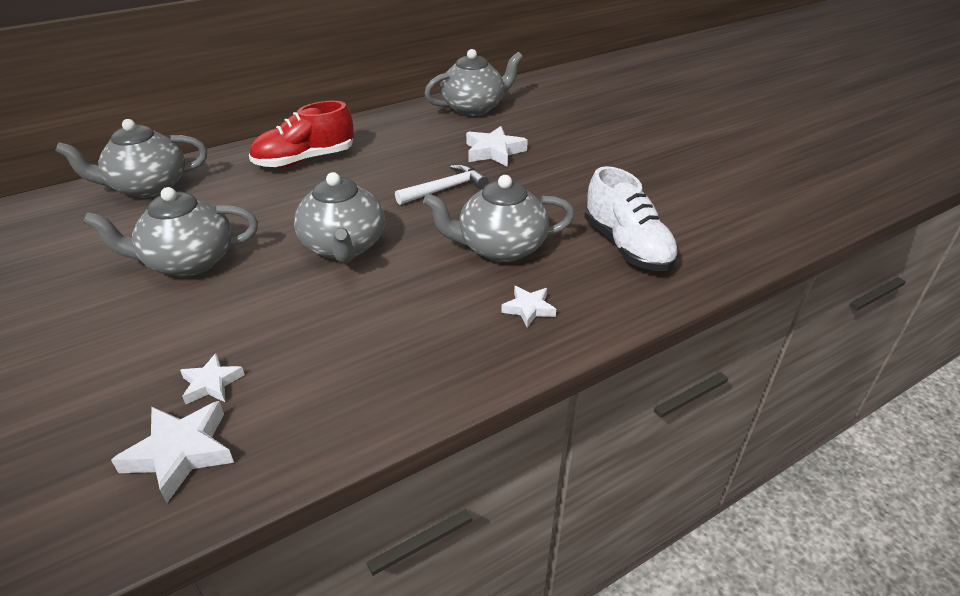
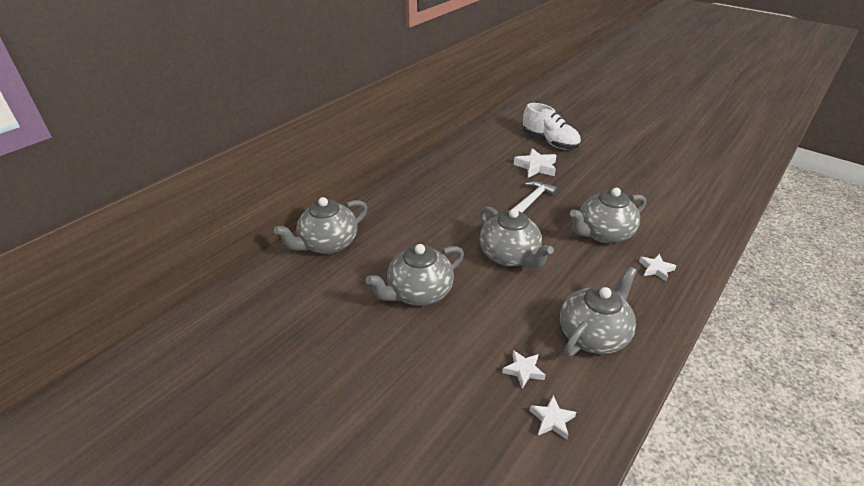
camera: 20 degrees left, 0 degrees up
(180, 453) = (552, 420): white star -> white star, size x0.62
(305, 160) = (419, 198): red shoe -> none
(474, 108) = (493, 136): grey teapot -> grey teapot (593, 334)
(627, 246) = (671, 215): white shoe -> white shoe (549, 142)

